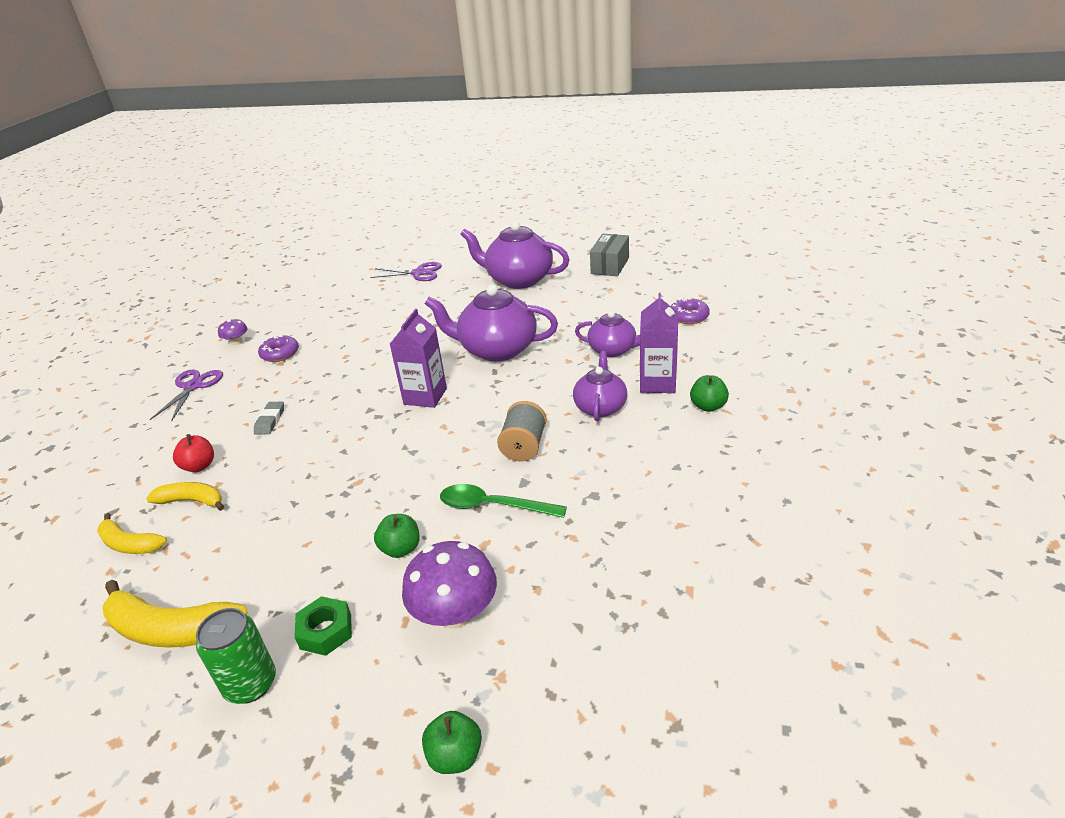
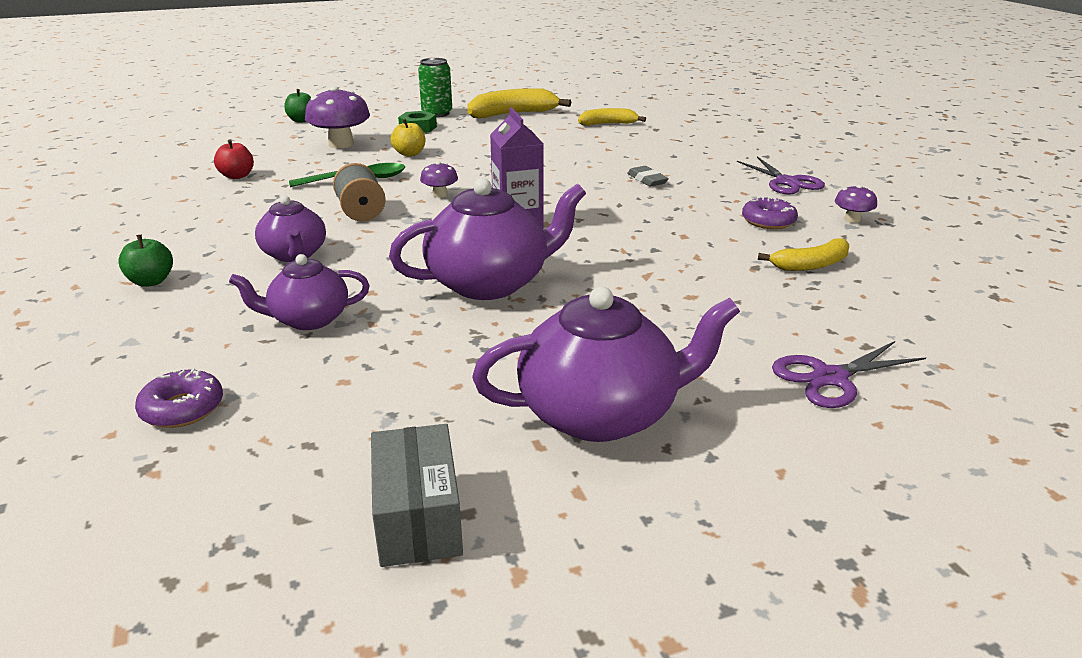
camera: 145 degrees right, 5 degrees down
(192, 501) = (608, 141): yellow banana -> yellow banana (810, 265)
(199, 466) = (645, 151): red apple -> red apple (237, 176)
(401, 549) = (409, 154): green apple -> yellow apple
(443, 452) = (440, 194): none -> purple mushroom
(657, 383) = (225, 292): purple carton -> none

